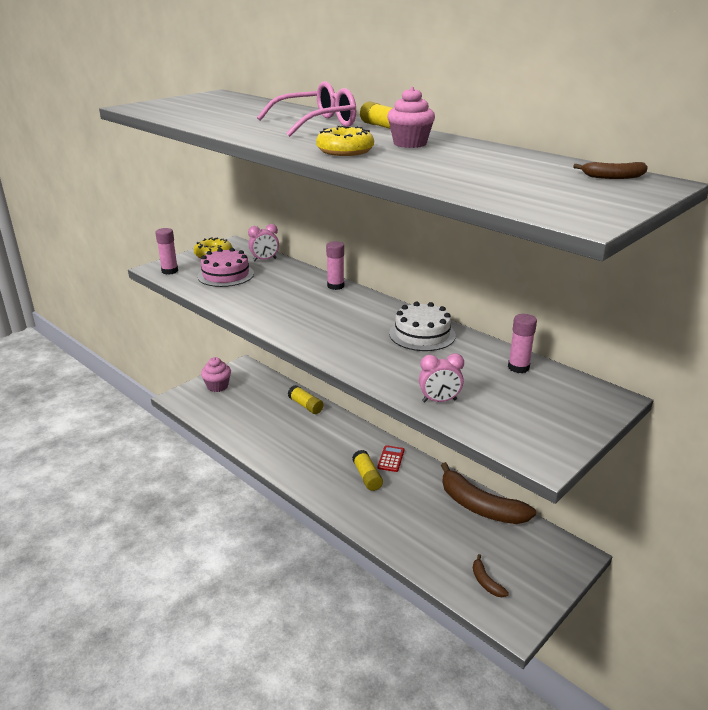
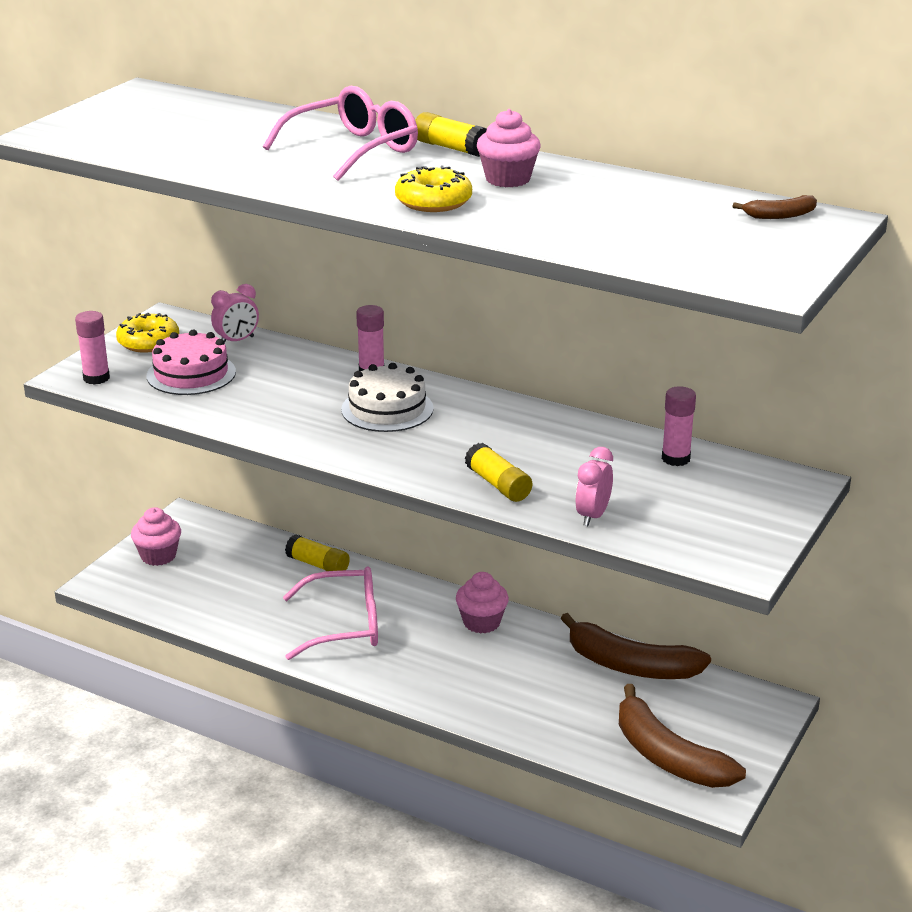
camera: 15 degrees left, 0 degrees up
(305, 446) = (345, 625): none -> pink glasses
(367, 477) = (456, 652): yellow glue stick -> yellow glue stick (498, 485)
(391, 459) = (481, 622): red calculator -> pink cupcake
(422, 334) = (531, 430): white cake -> white cake (387, 409)
(439, 401) = (592, 516): pink clock -> pink clock turned 135 degrees clockwise
(486, 582) = (668, 756): brown banana -> brown banana, size x2.25

